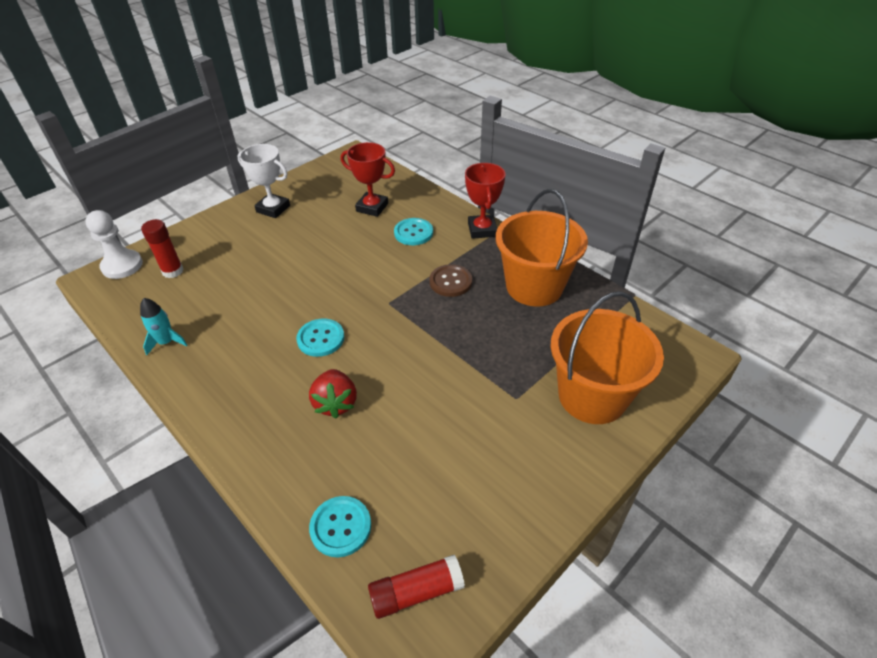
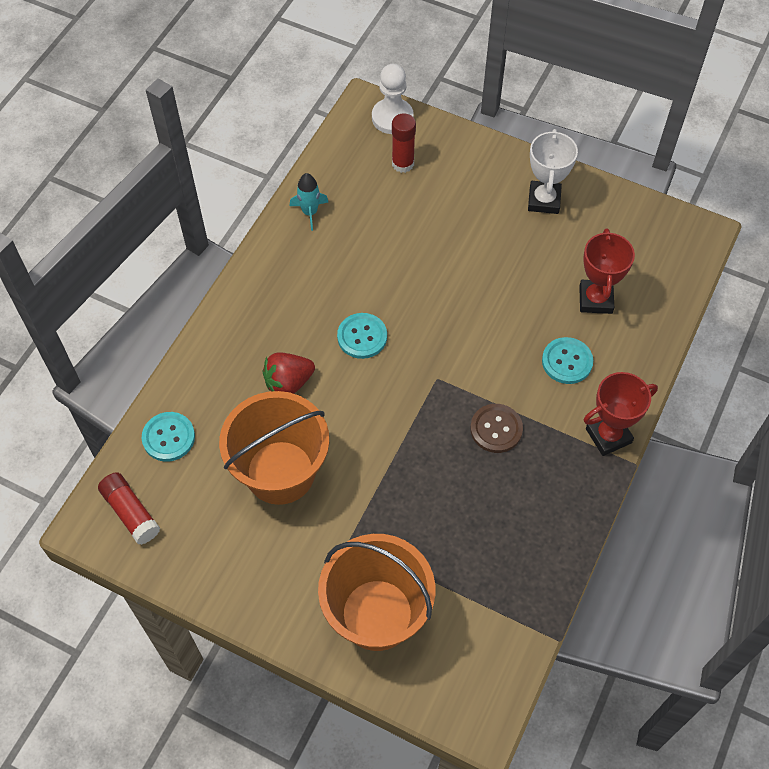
camera: 70 degrees right, 15 degrees up
(534, 286) = (525, 521): orange bucket -> orange bucket (280, 472)

